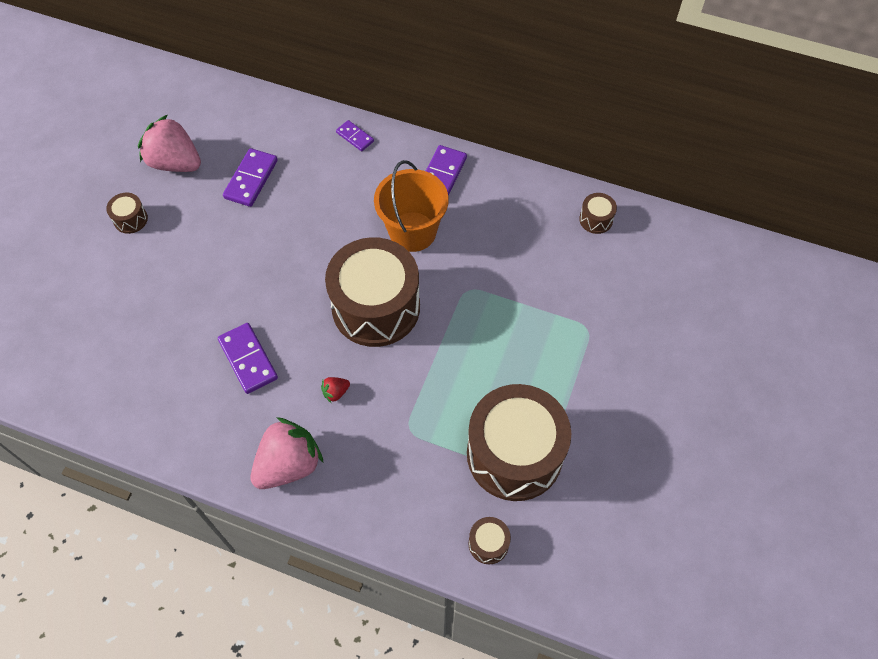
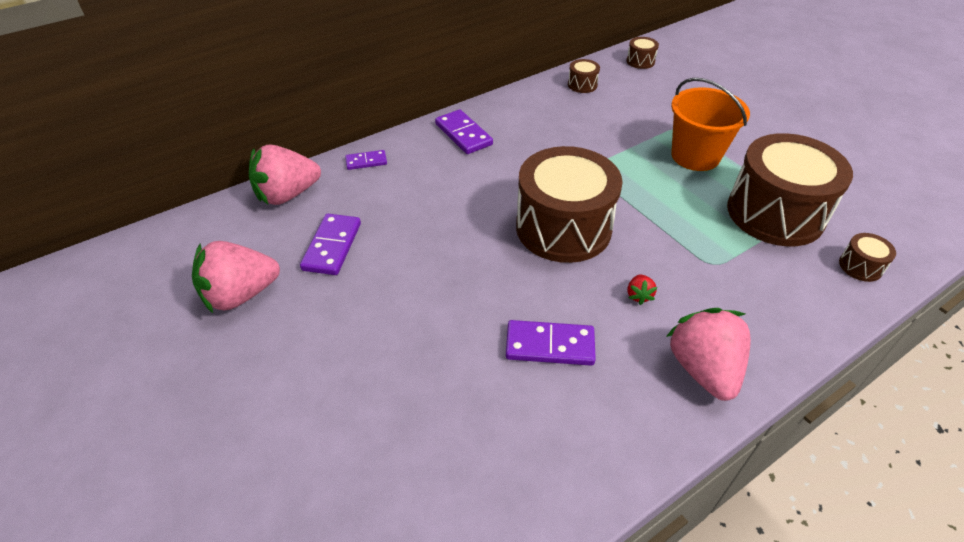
camera: 55 degrees left, 15 degrees down
(130, 219) = (268, 368): brown drum -> brown drum (640, 61)
(251, 179) = (332, 246): purple domino -> purple domino turned 45 degrees clockwise
(282, 118) = (287, 195): none -> pink strawberry
(412, 232) = (503, 173): orange bucket -> orange bucket (695, 156)

